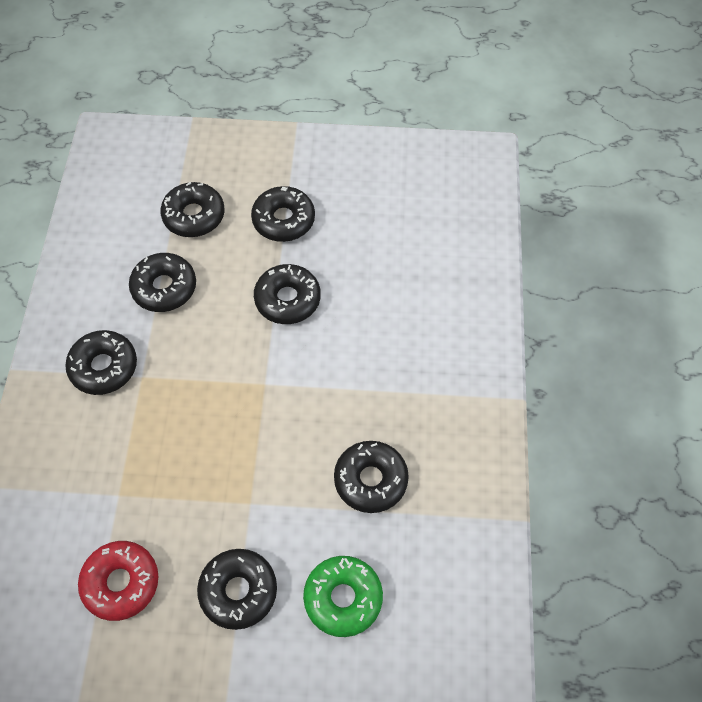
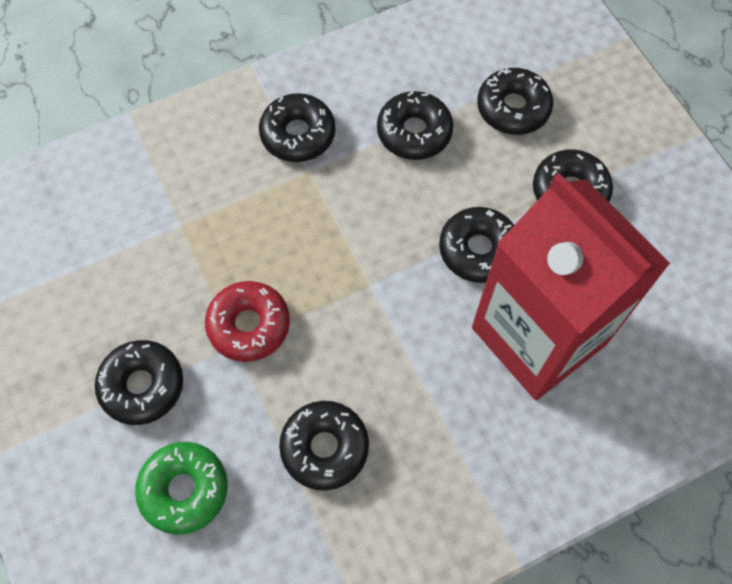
camera: 60 degrees right, 5 degrees up
(121, 583) = (99, 279): red donut -> red donut (249, 325)
(375, 299) = (538, 336): none -> red carton

